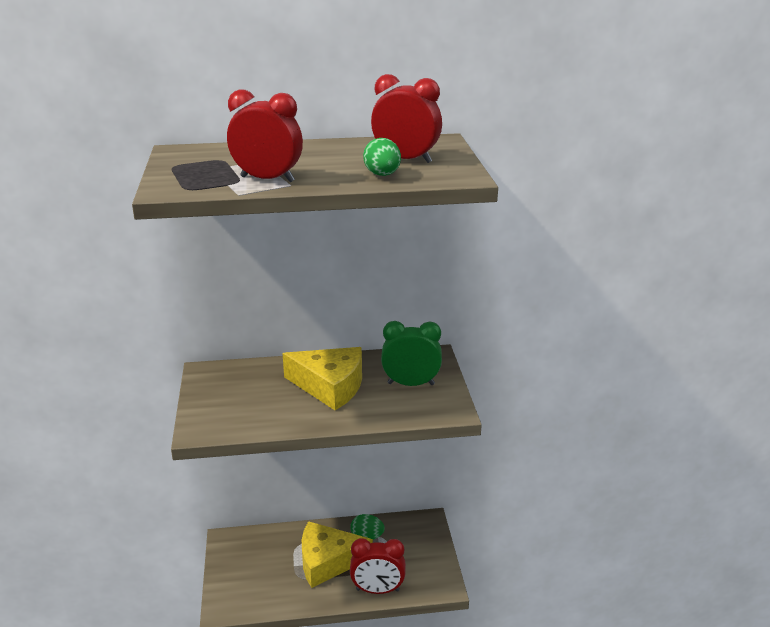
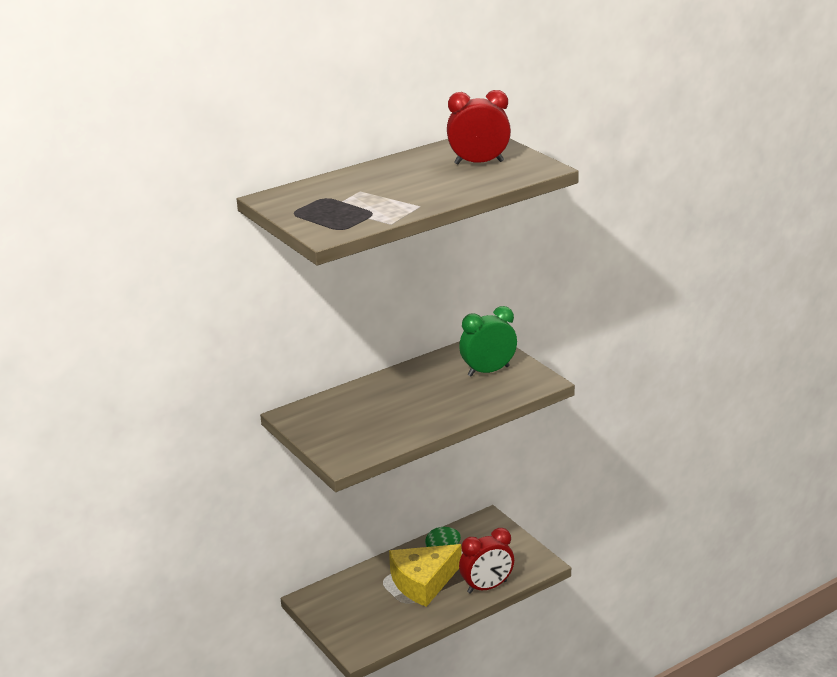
camera: 25 degrees left, 0 degrees up
(267, 179) = (394, 205): red clock -> none
(330, 386) = (420, 393): yellow cheese -> none
(382, 175) = (480, 180): green egg -> none

